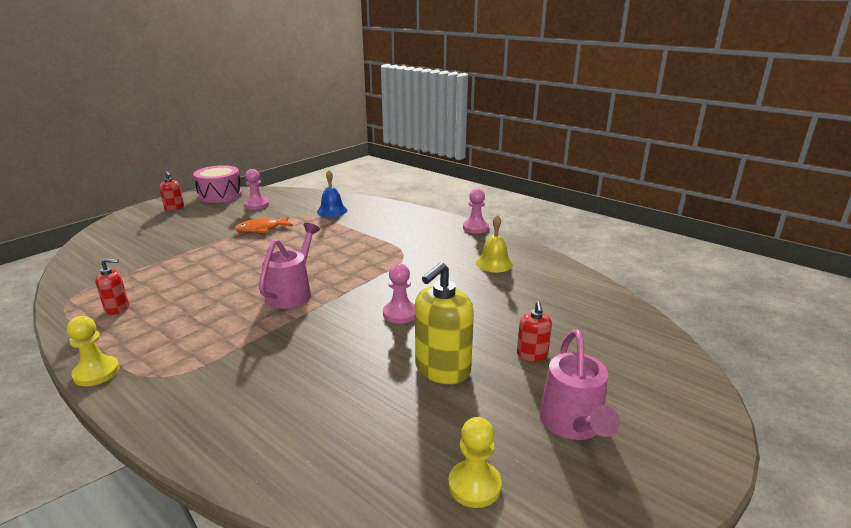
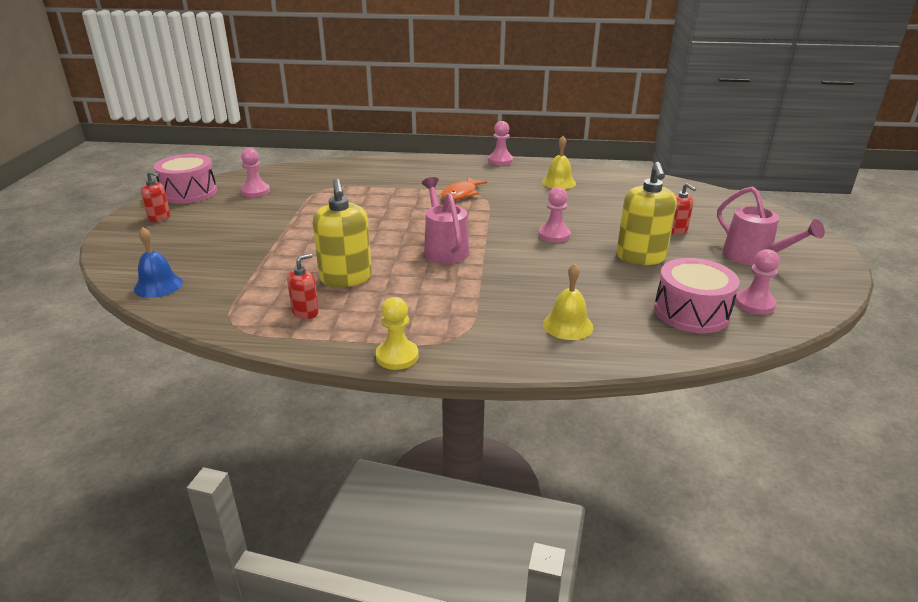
camera: 35 degrees left, 5 degrees up
(187, 291) = (346, 278): none -> yellow soap dispenser
(253, 410) = (568, 325): none -> yellow bell
(261, 229) = (308, 210): orange fish -> orange fish (461, 194)
(332, 211) = (348, 177): blue bell -> blue bell (158, 285)
(386, 457) = (691, 312): none -> pink drum
(474, 485) = (754, 304): yellow pawn -> pink pawn

